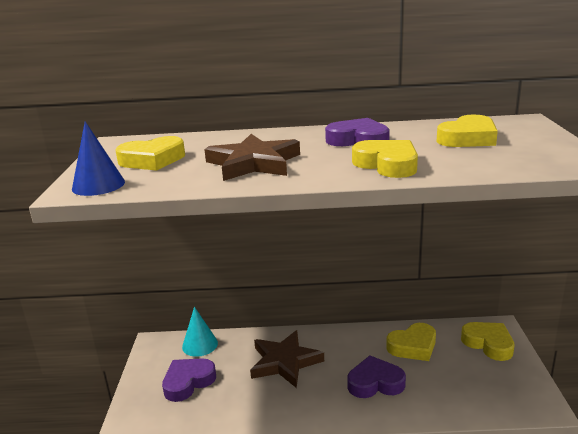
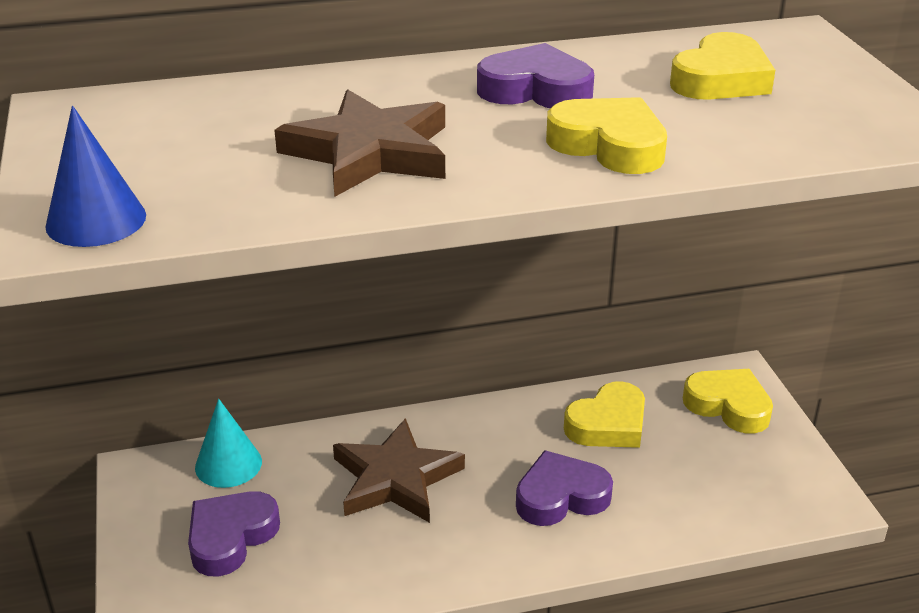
camera: 15 degrees left, 10 degrees up
(152, 160) = (167, 152): yellow heart -> none

